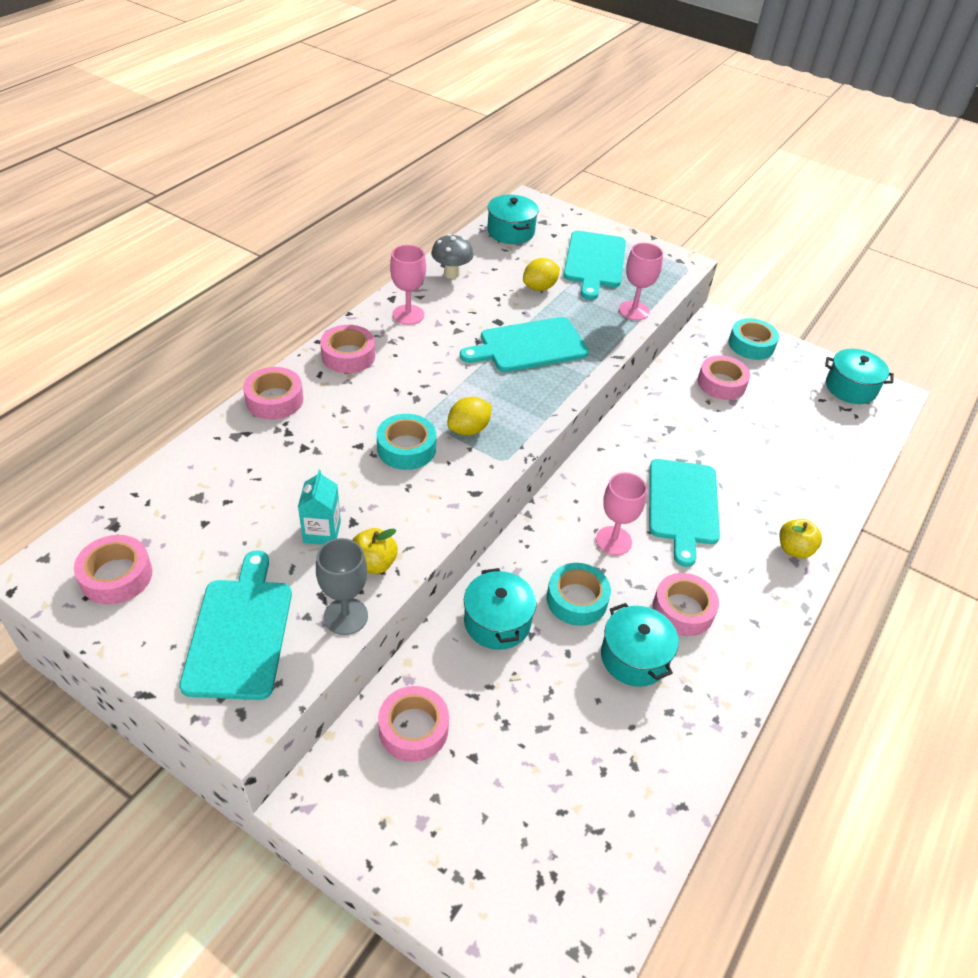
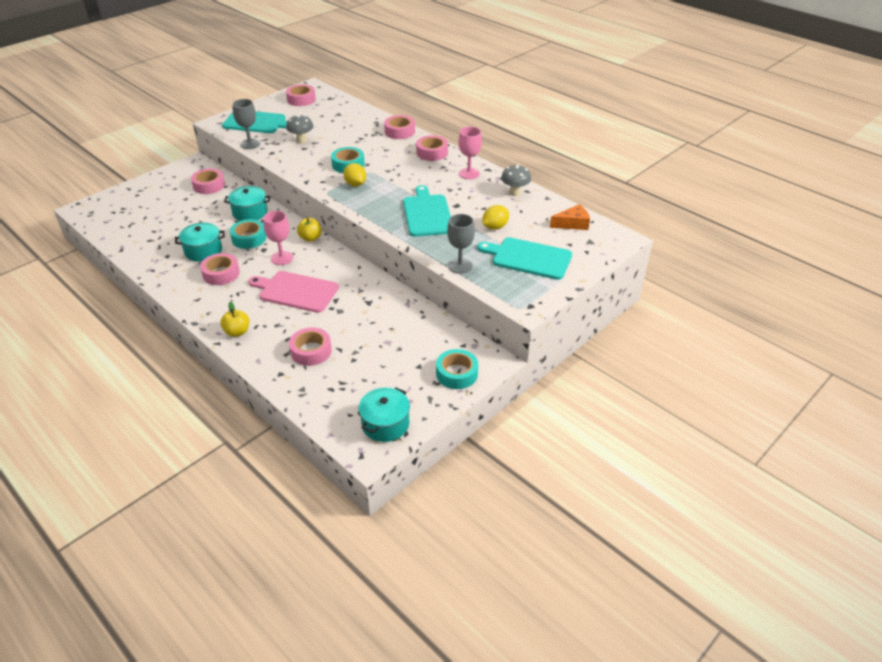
camera: 105 degrees right, 5 degrees down
(322, 532) = (301, 140): turquoise carton -> grey mushroom
(374, 564) = (275, 152): yellow apple -> yellow apple (310, 238)
(511, 232) = (572, 224): turquoise pot -> orange cheese
(539, 287) = (495, 227): yellow lemon -> yellow lemon turned 75 degrees clockwise
(634, 310) = (460, 266): pink goblet -> grey goblet
(683, 505) = (296, 291): turquoise cutting board -> pink cutting board
(721, 383) = (410, 341): pink tape -> pink tape (311, 351)

